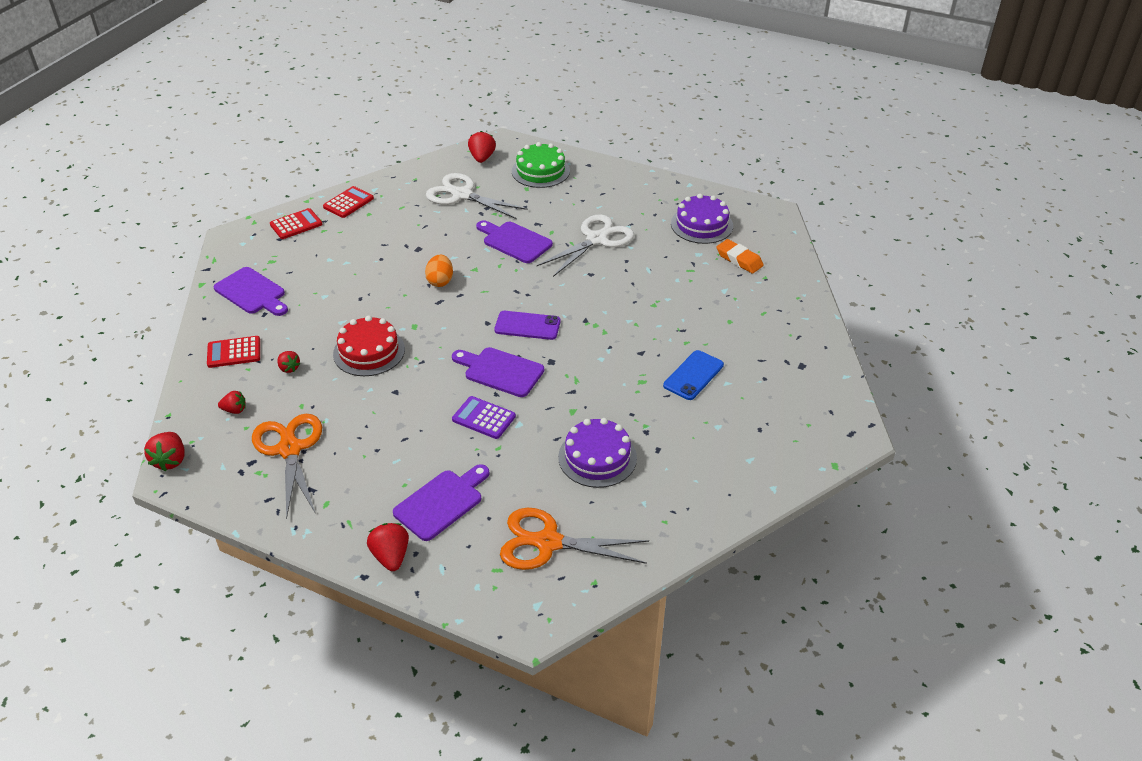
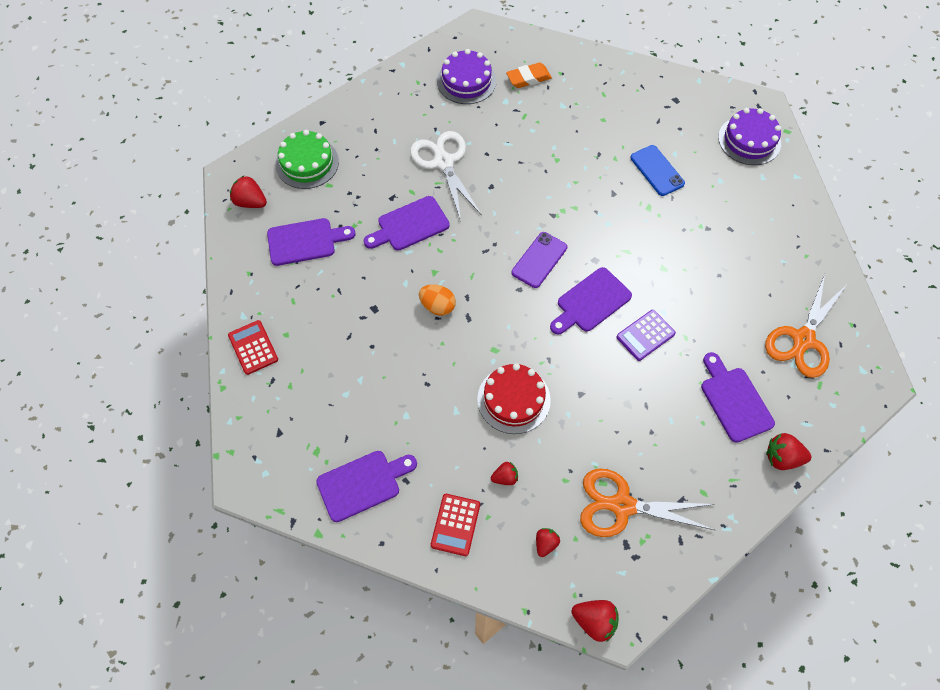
camera: 65 degrees left, 20 degrees up
(296, 224) = (262, 409): red calculator -> none
(462, 195) = (305, 241): white scissors -> purple cutting board
(597, 457) = (724, 272): purple cake -> purple cake (749, 140)

